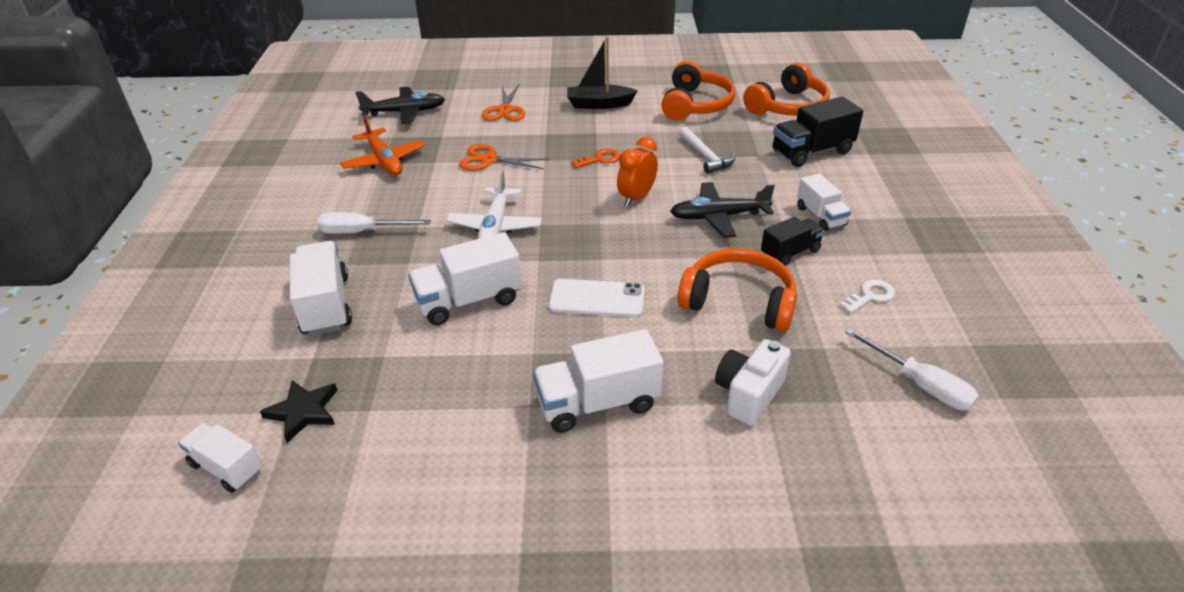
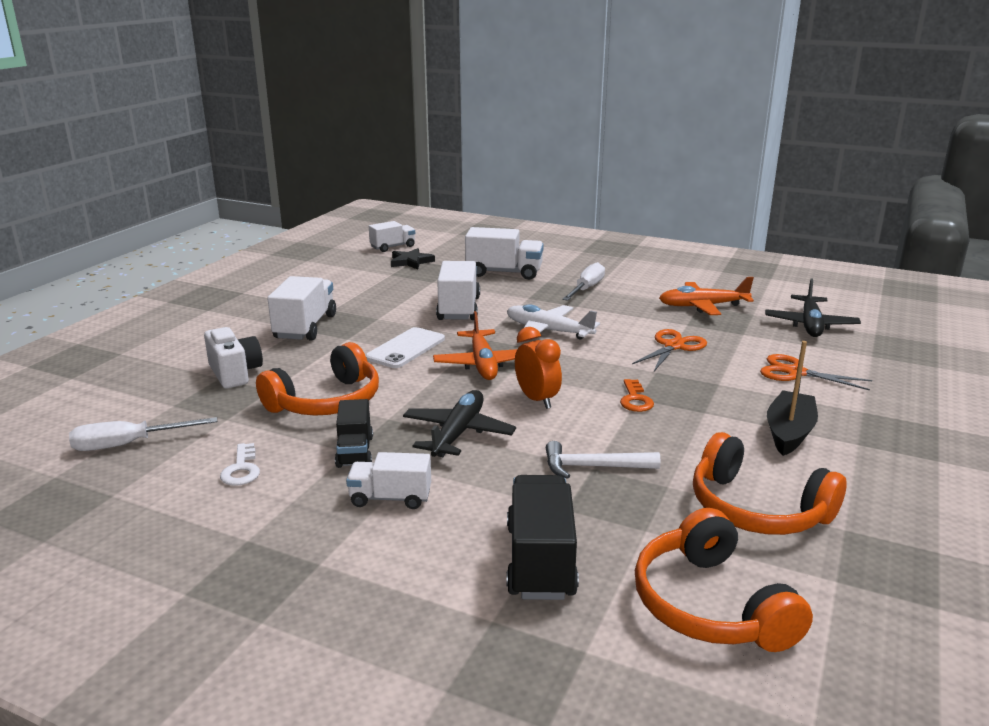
camera: 115 degrees right, 15 degrees down
(595, 241) = (482, 364): none -> orange plane

